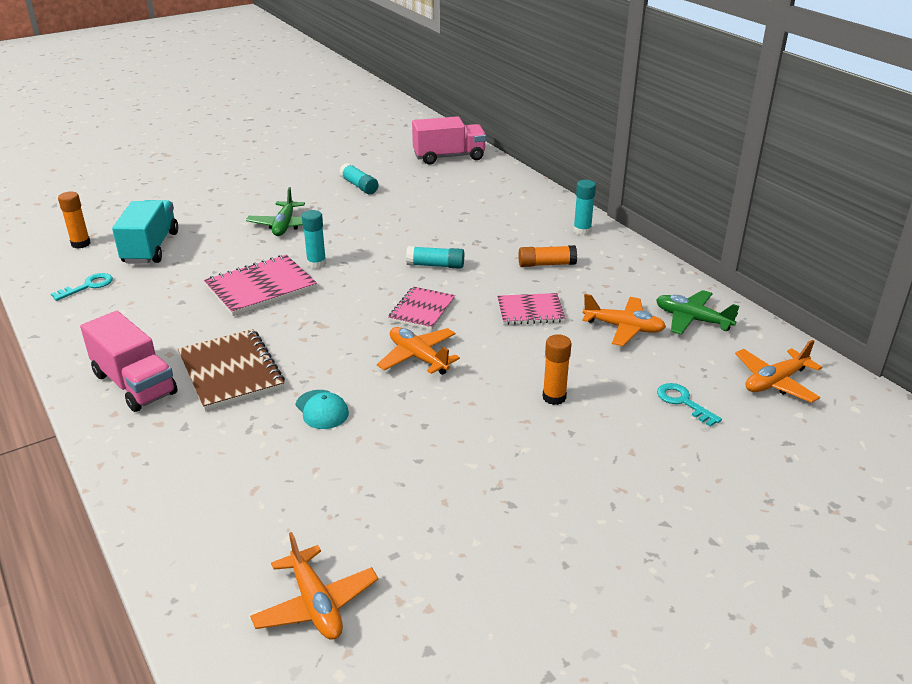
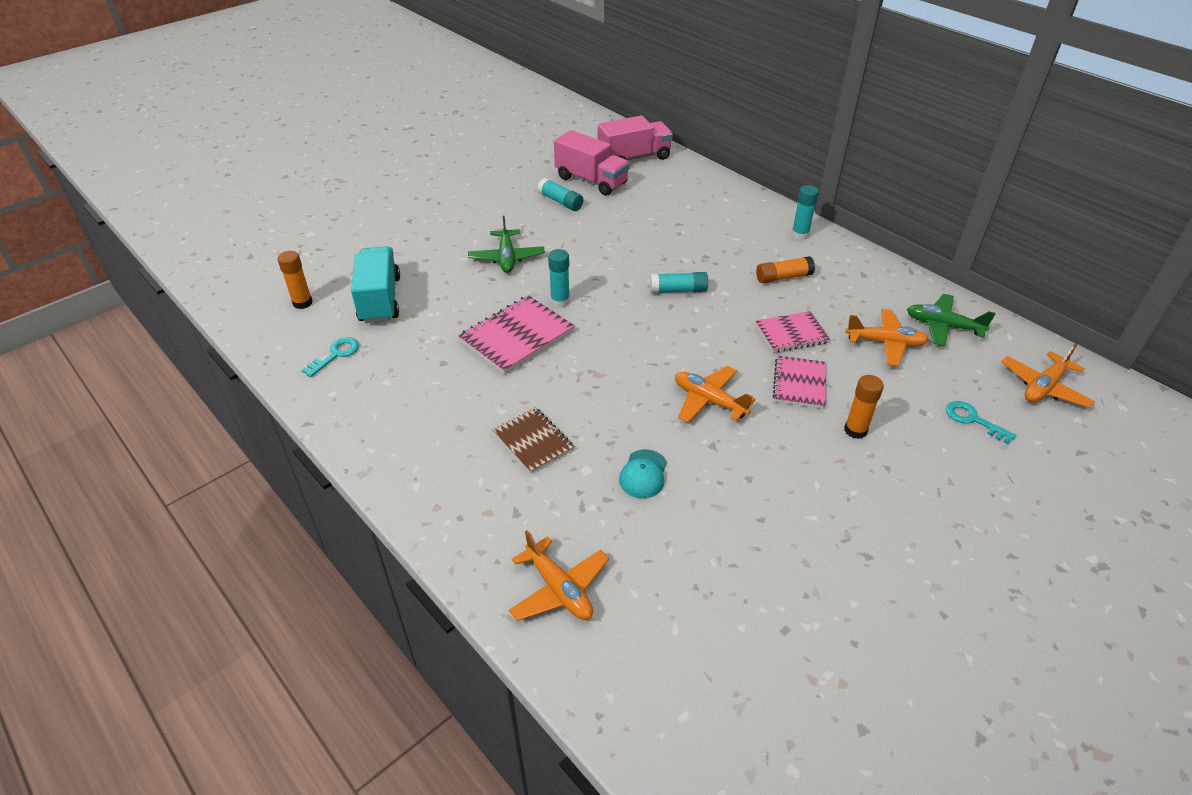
camera: 10 degrees left, 10 degrees up
(134, 384) = (441, 469): pink truck -> pink truck (591, 180)
(231, 372) = (533, 441): brown notebook -> brown notebook, size x0.65
(316, 604) = (737, 697): orange plane -> orange plane (559, 589)
(322, 410) = (643, 474): turquoise cap -> turquoise cap turned 60 degrees clockwise
(422, 310) = (688, 345): pink notebook -> pink notebook (799, 383)

